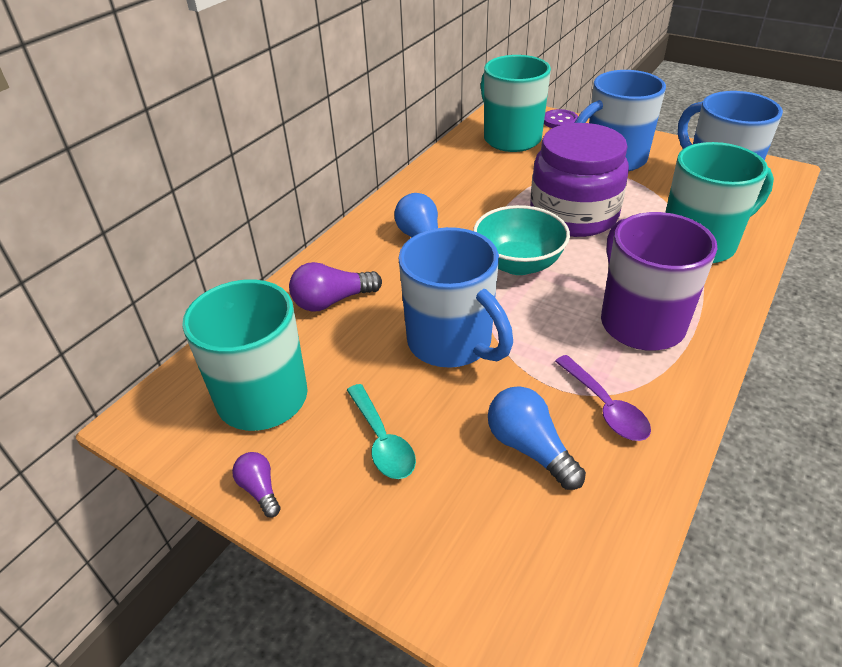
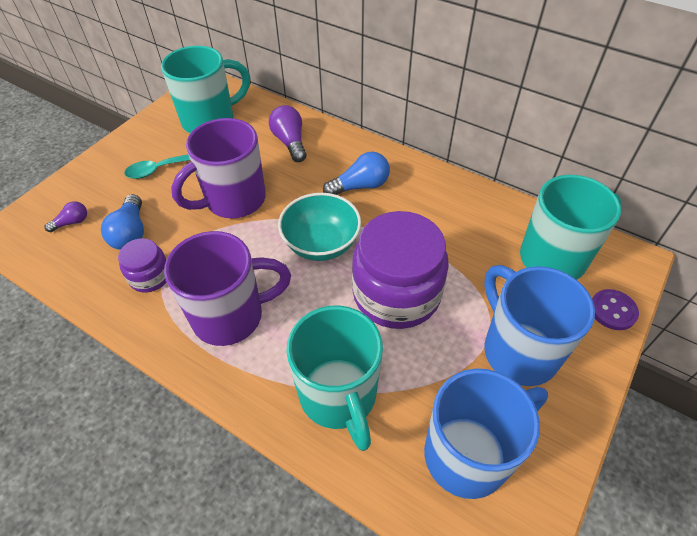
camera: 90 degrees right, 10 degrees up
(260, 489) = (145, 127): purple light bulb -> purple light bulb (72, 222)
(452, 343) = (233, 200): blue mug -> purple mug
(529, 448) = (131, 233): blue light bulb -> blue light bulb turned 120 degrees clockwise
(605, 407) = (150, 276): purple spoon -> purple jar

